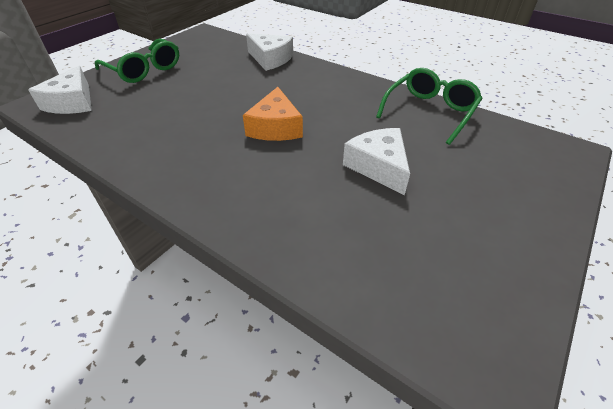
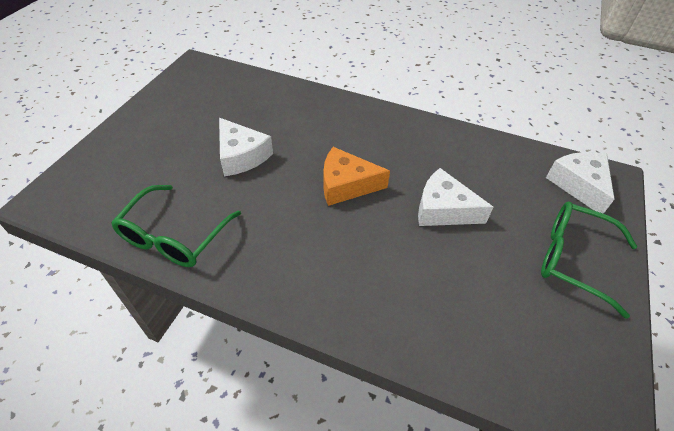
camera: 165 degrees right, 5 degrees up
(270, 59) = (415, 327): white cheese -> white cheese (443, 209)
(275, 127) = (346, 185): orange cheese -> orange cheese turned 75 degrees counterclockwise

